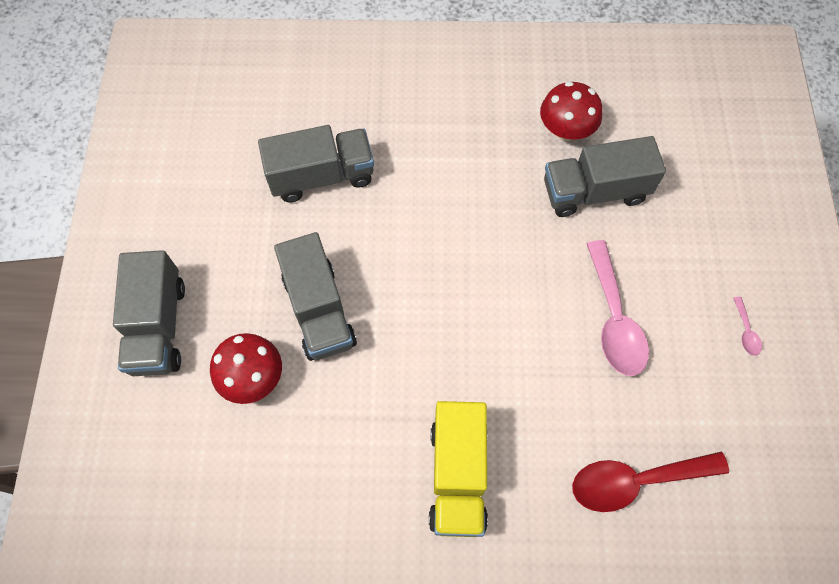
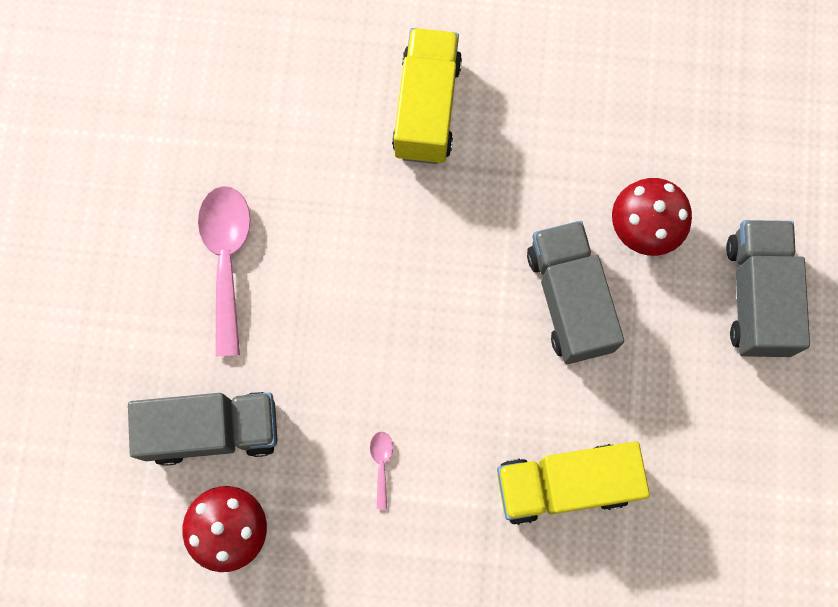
camera: 175 degrees left, 10 degrees up
(321, 176) = (564, 484): grey truck -> yellow truck
(636, 480) = (244, 88): red spoon -> none
(745, 331) = (80, 233): pink spoon -> pink spoon (381, 464)

